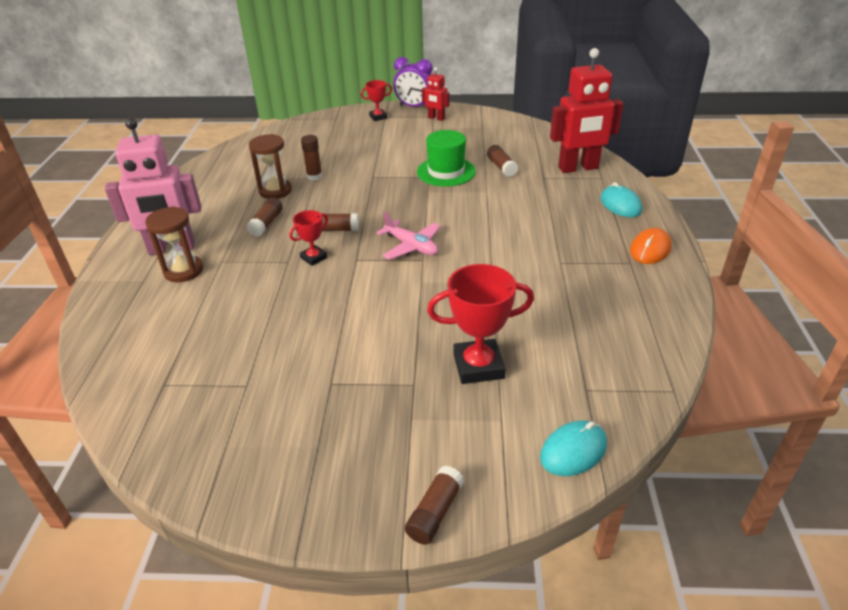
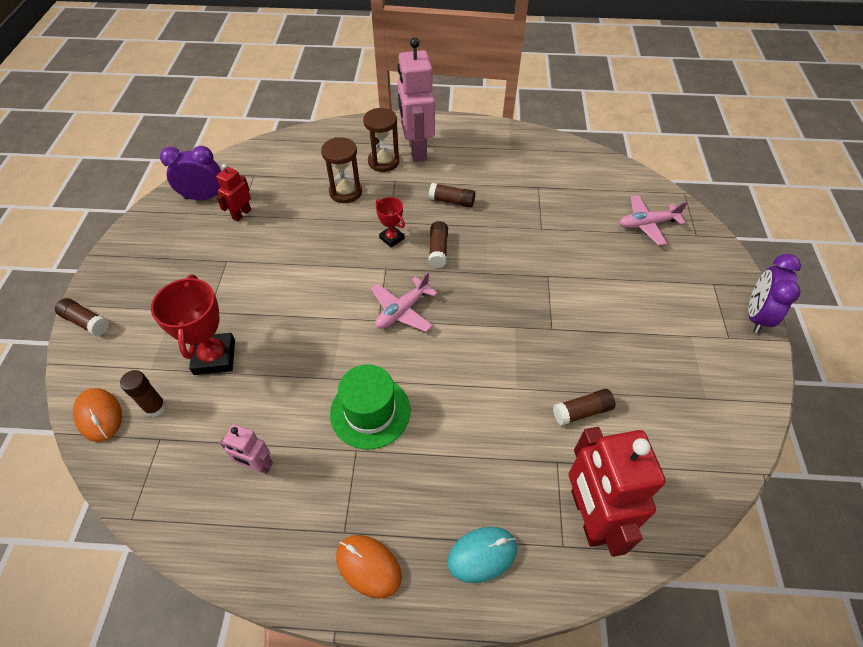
camera: 90 degrees right, 15 degrees up
(196, 432) = (204, 197): none -> purple clock
(275, 191) = (512, 200): brown hourglass -> brown hourglass (345, 192)
(314, 176) = (543, 227): brown glue stick -> brown glue stick (155, 407)
(320, 134) = (647, 224): none -> pink plane
(378, 117) = (710, 276): red trophy -> none
(436, 118) = (723, 341): red robot -> red robot (241, 214)
(446, 172) = (564, 347): green hat -> green hat (370, 412)
(573, 451) = (99, 416): turquoise mouse -> orange mouse
(592, 315) = (257, 465): none -> pink robot

